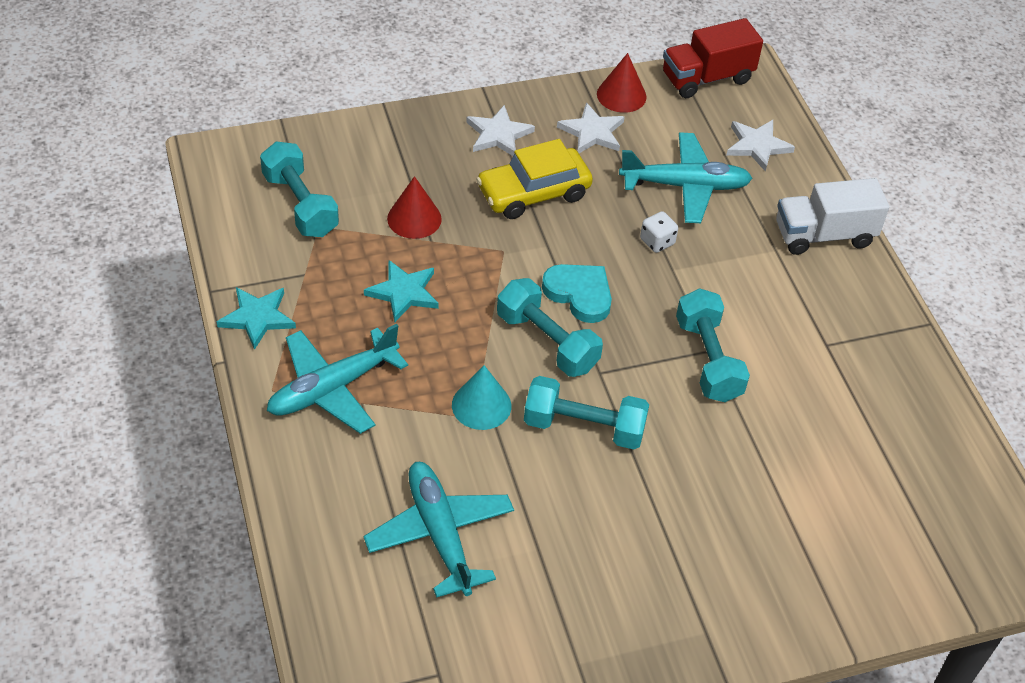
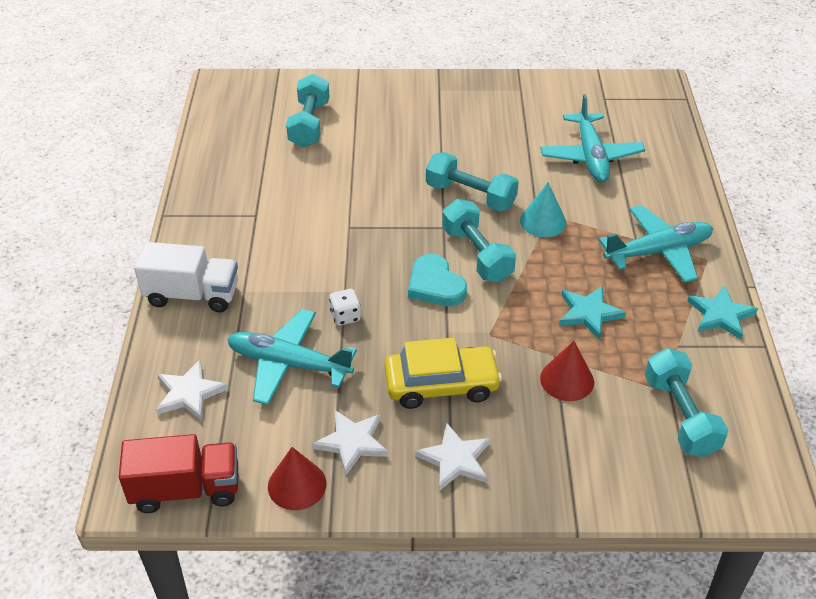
camera: 160 degrees left, 5 degrees down
(708, 360) = (355, 221): turquoise dumbbell -> turquoise dumbbell (309, 124)

